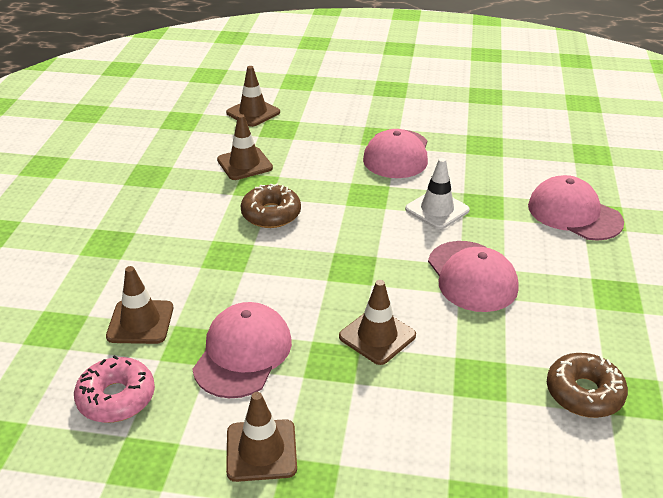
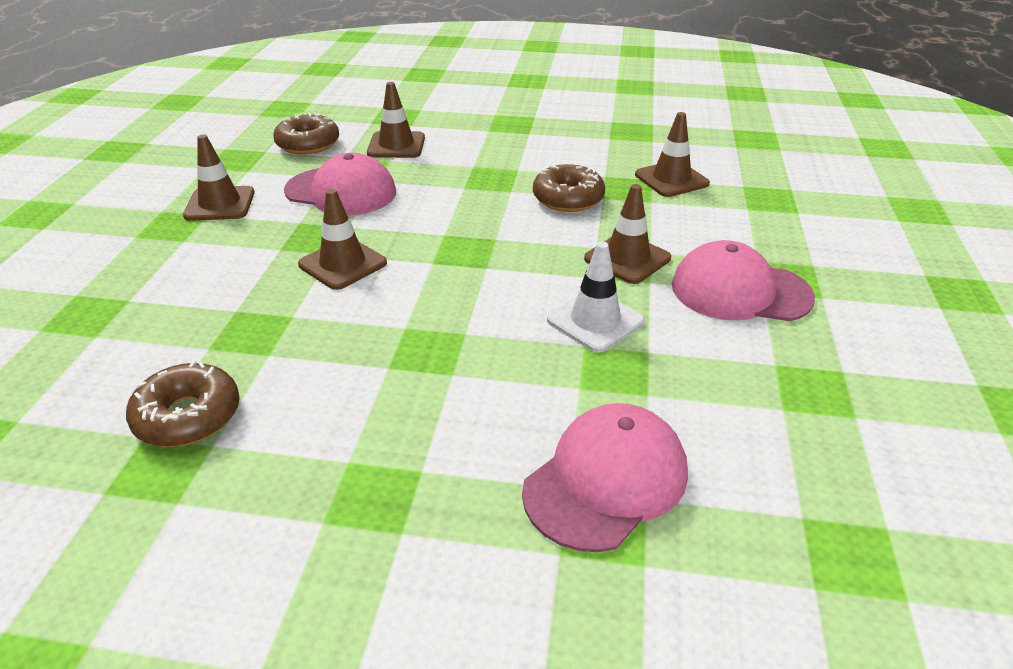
camera: 90 degrees right, 0 degrees up
(116, 398) = (308, 144): pink donut -> brown donut
(253, 112) = (801, 180): brown traffic cone -> brown traffic cone (627, 259)
(472, 276) = (438, 341): pink cap -> none

